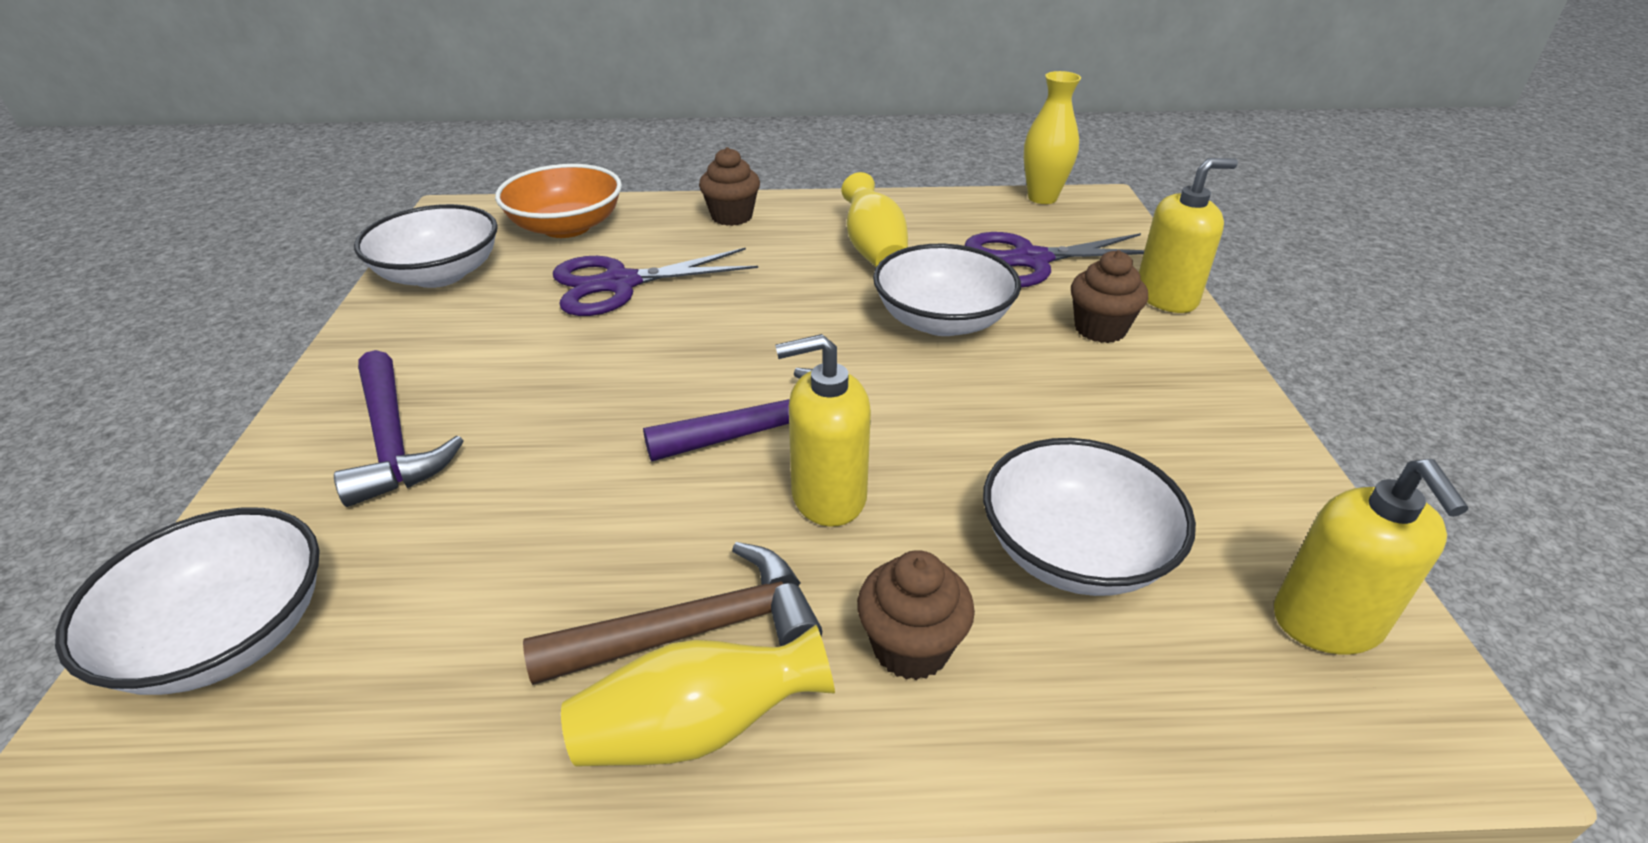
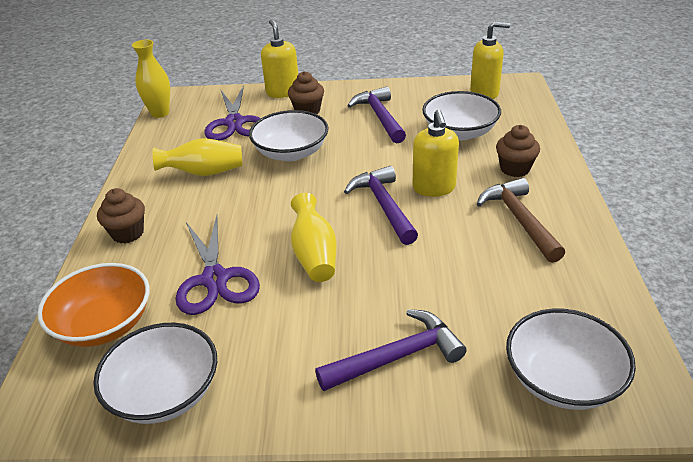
camera: 85 degrees left, 0 degrees up
(697, 728) = (565, 216): yellow vase -> yellow vase (314, 255)
(1108, 421) = (379, 117): none -> purple hammer

